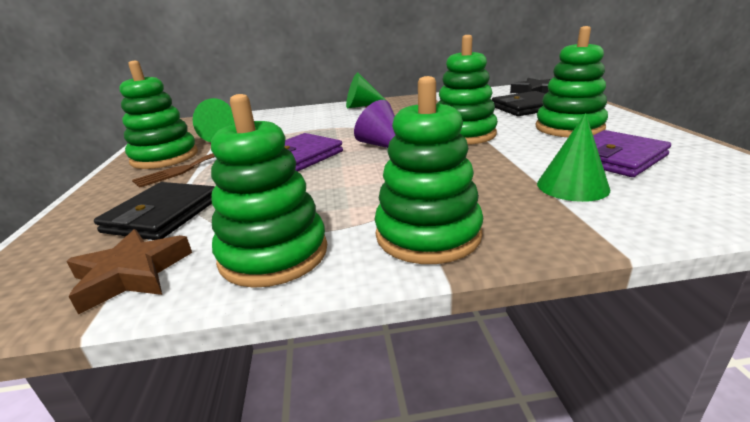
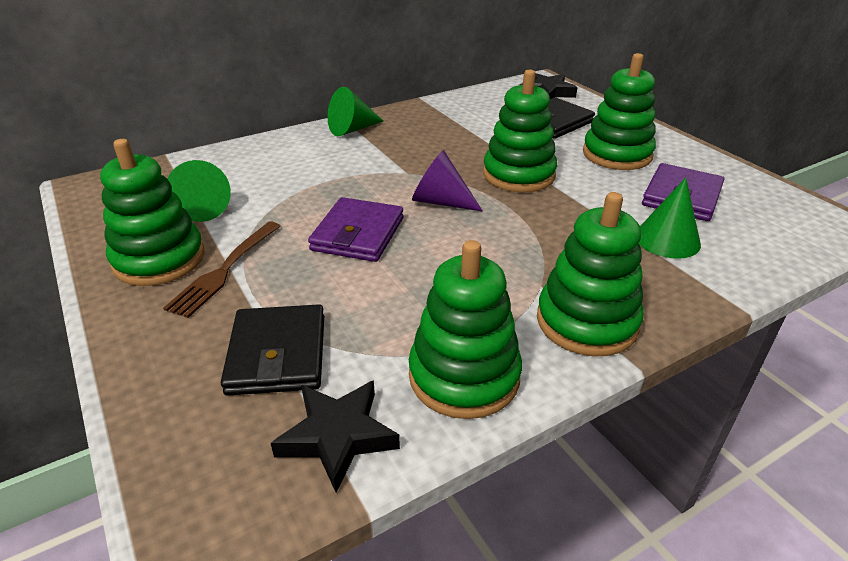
camera: 25 degrees left, 10 degrees up
(132, 274) = (337, 436): brown star -> black star

